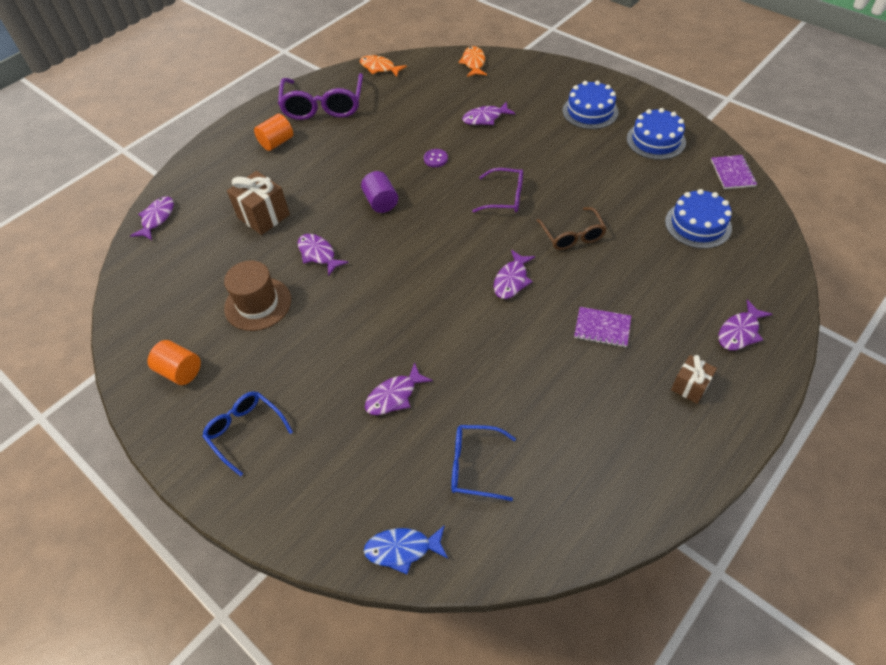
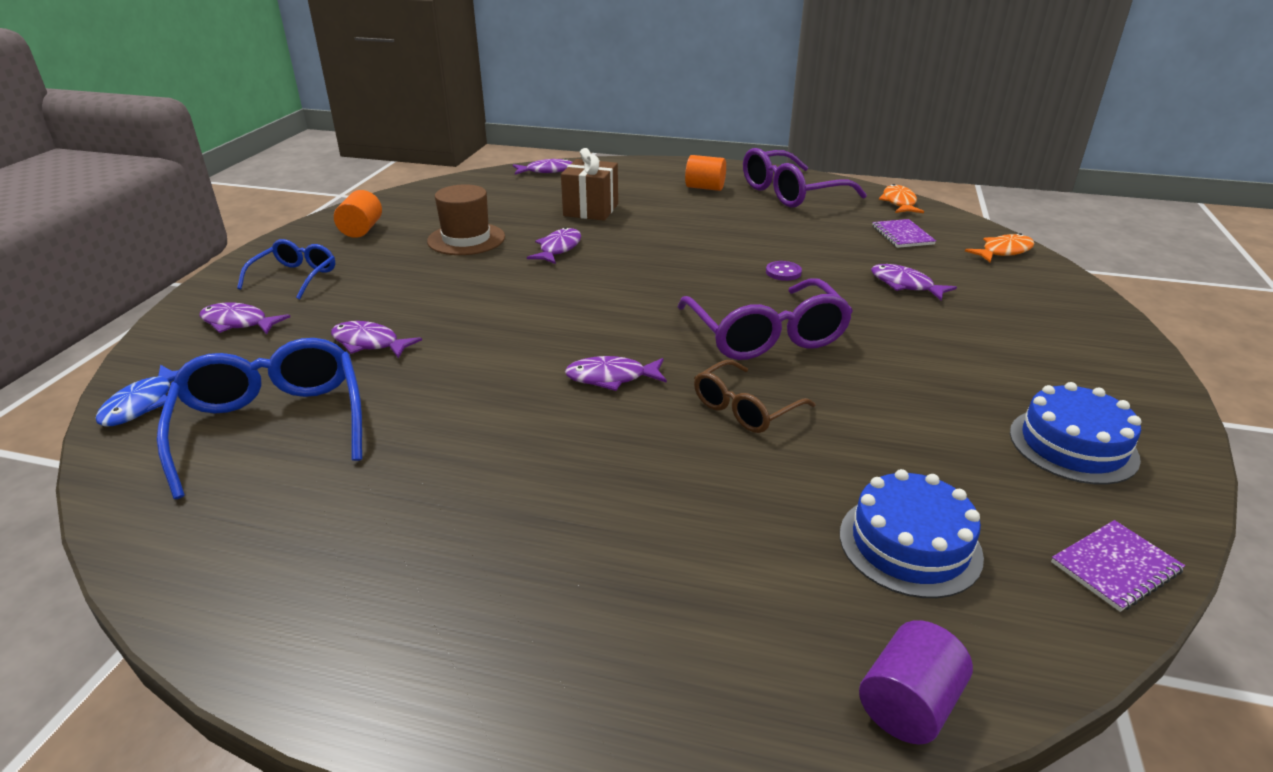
camera: 60 degrees right, 20 degrees down
(381, 202) = (671, 260): purple cylinder -> purple cylinder (908, 704)
(402, 549) = (143, 404): blue fish -> blue fish turned 135 degrees counterclockwise
(474, 466) = (272, 425): blue glasses -> blue glasses, size x1.67
(505, 197) = (766, 336): purple glasses -> purple glasses, size x1.67
(590, 111) = (1046, 362): blue cake -> none
(602, 328) = (570, 481): purple notebook -> purple notebook (902, 235)
(690, 386) = (490, 615): brown gift -> none
(739, 332) = (665, 665): purple fish -> purple fish (238, 323)

